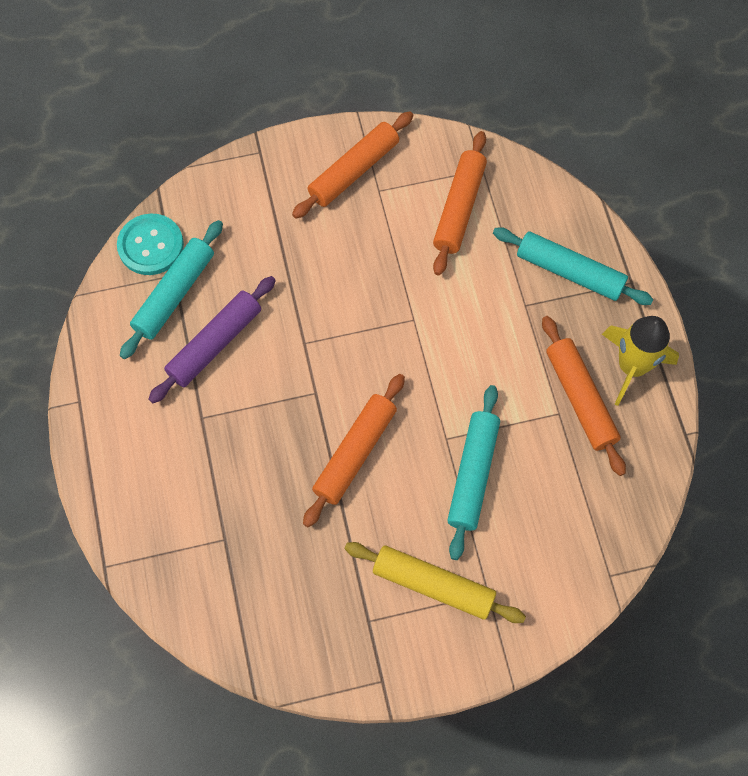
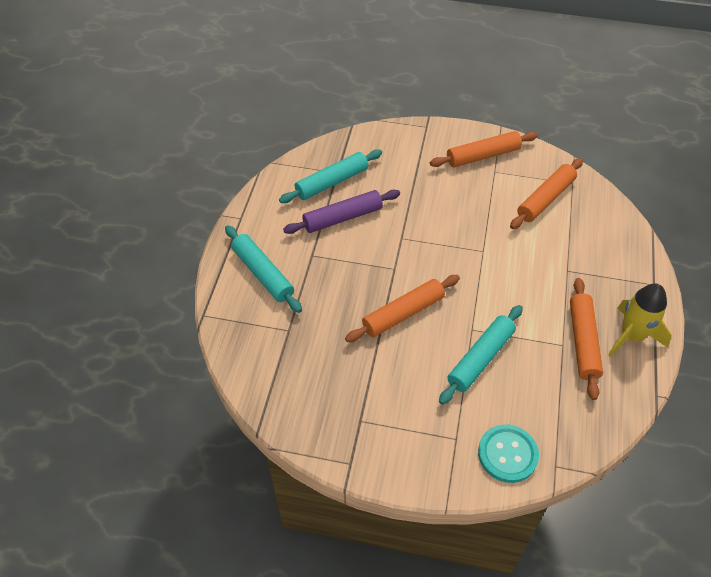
camera: 25 degrees right, 15 degrees down
(151, 245) = (331, 152): turquoise button -> turquoise button (507, 454)
(433, 585) = (418, 417): yellow rolling pin -> none
(569, 272) = (609, 262): turquoise rolling pin -> turquoise rolling pin (262, 273)

